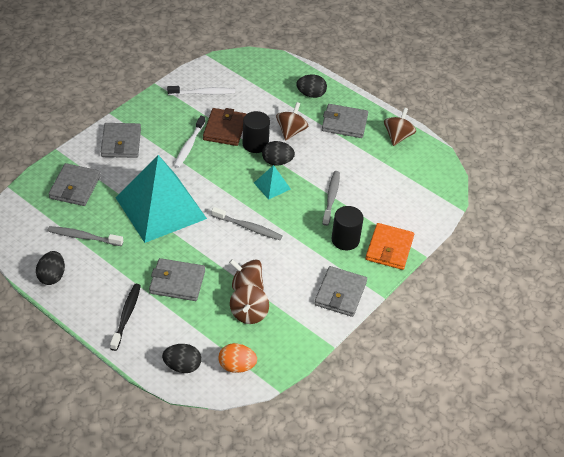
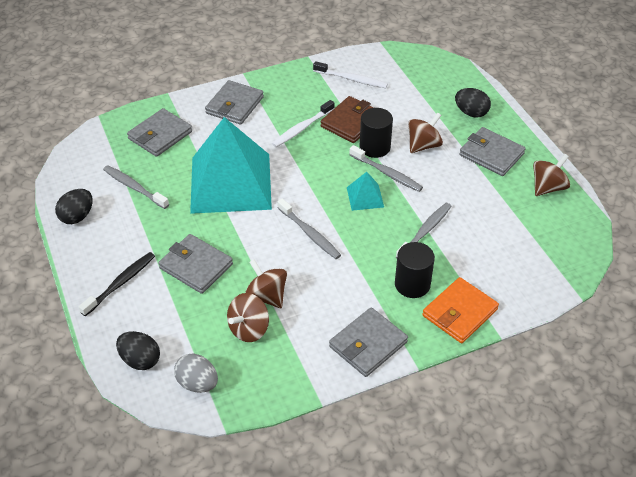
camera: 30 degrees right, 0 degrees up
(237, 366) = (197, 383): orange egg -> grey egg
(277, 162) = (387, 173): black egg -> grey toothbrush

